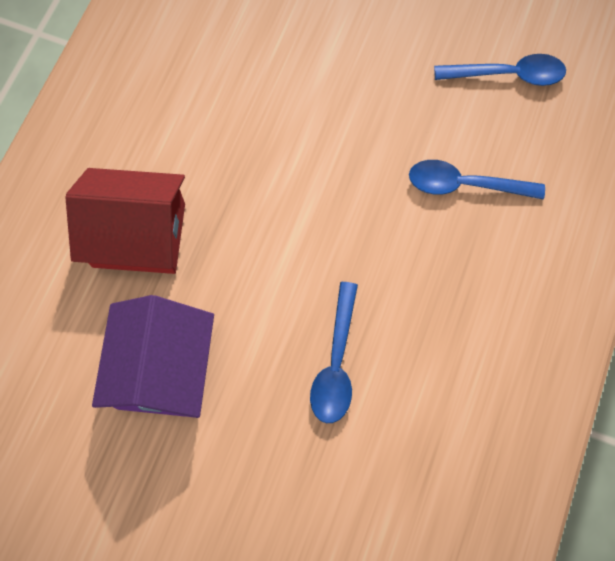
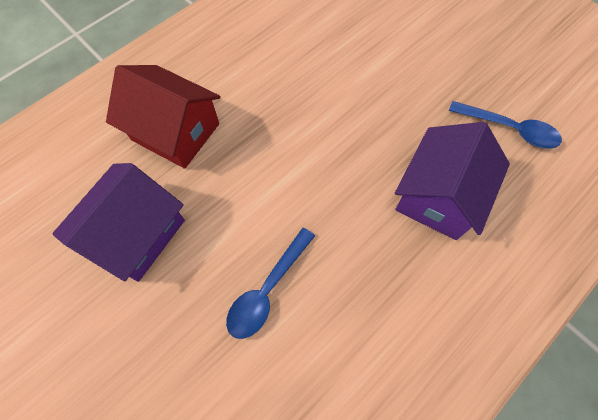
camera: 25 degrees right, 5 degrees down
(465, 185) = (438, 196): blue spoon -> purple house

